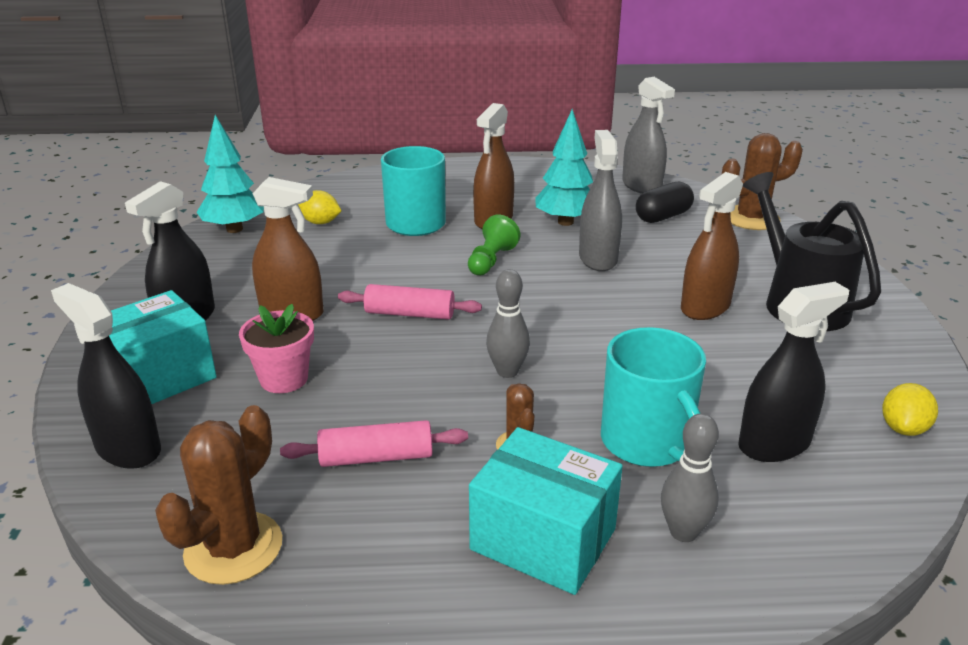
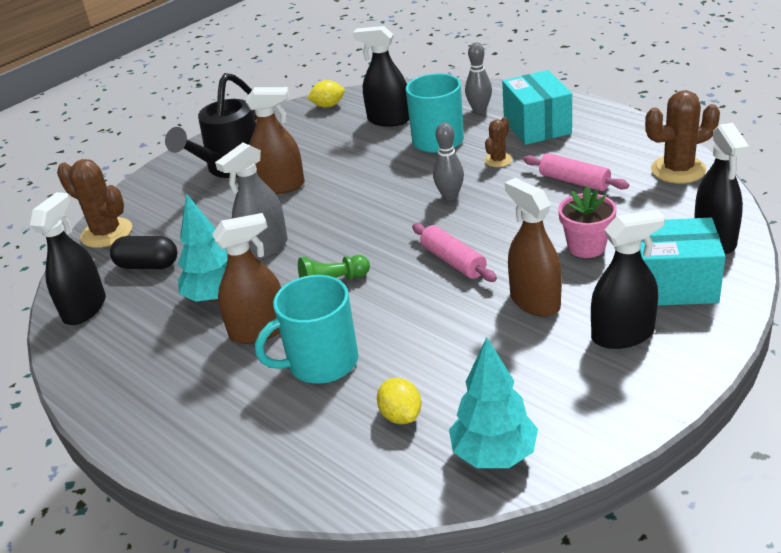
camera: 130 degrees left, 5 degrees up
(641, 186) = (84, 308): grey spray bottle -> black spray bottle

